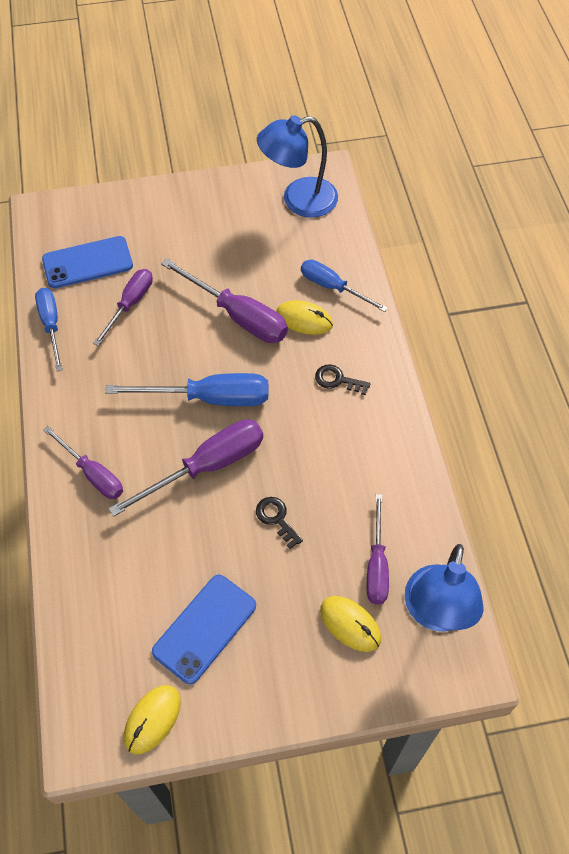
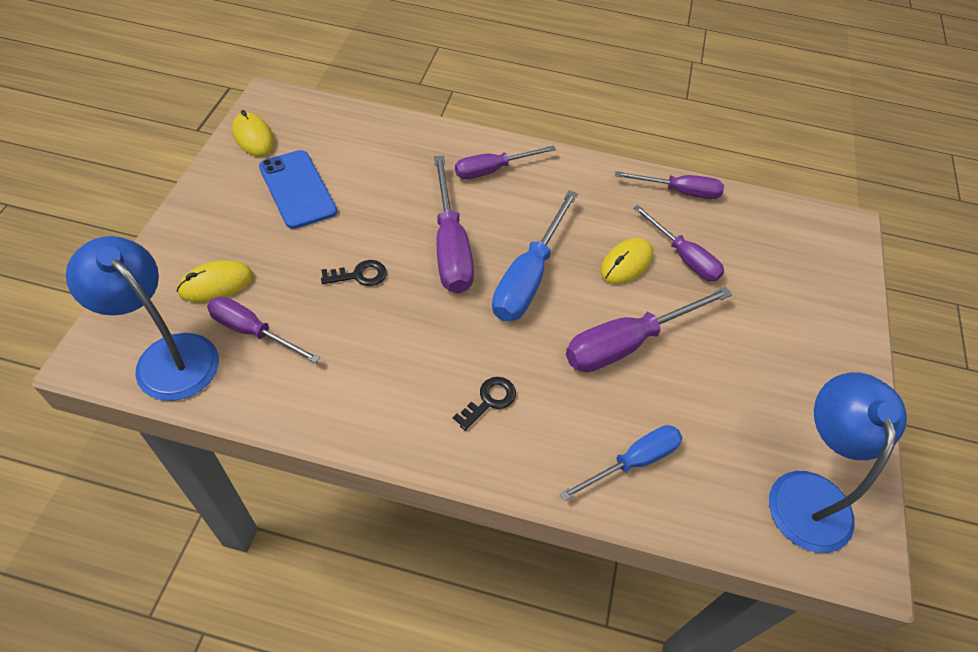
camera: 110 degrees right, 5 degrees down
(51, 325) = (679, 191): blue screwdriver -> purple screwdriver
(87, 263) = (756, 242): blue phone -> none
(304, 319) = (594, 406): yellow mouse -> yellow mouse (626, 263)

